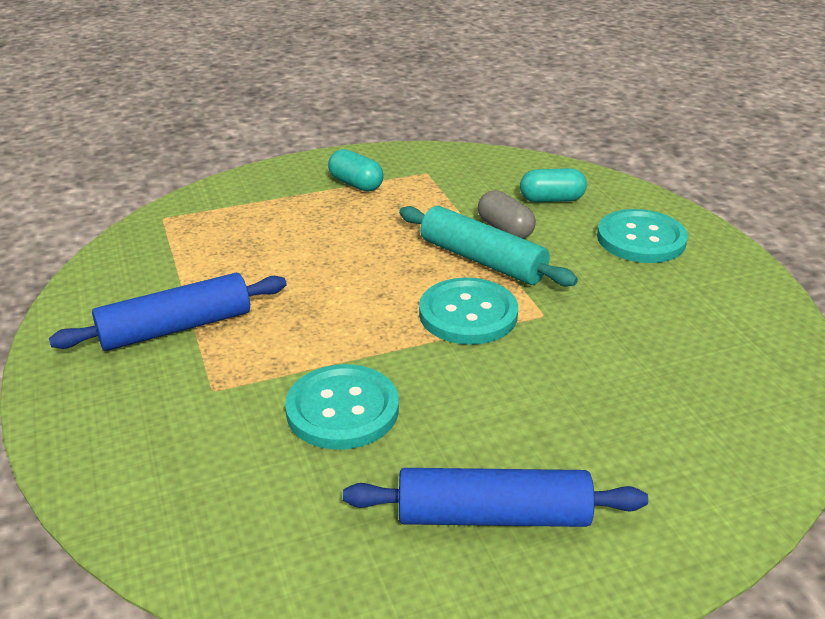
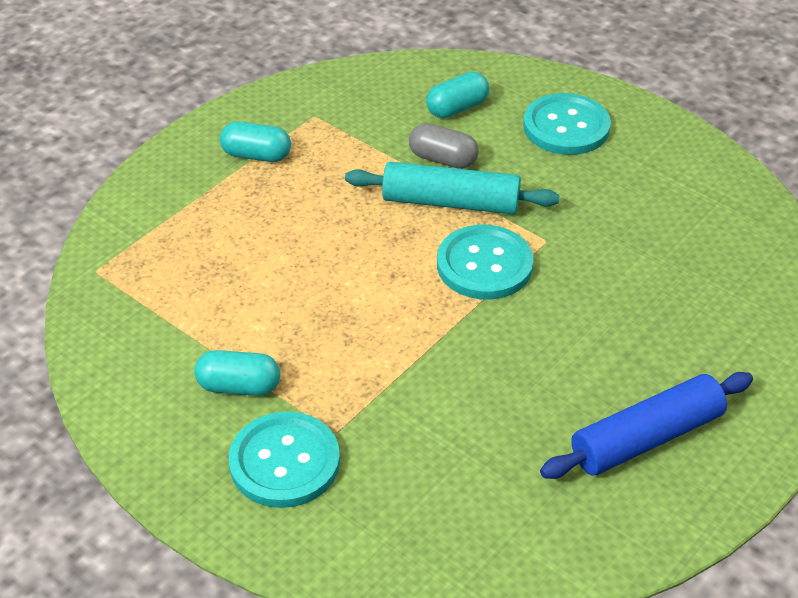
camera: 30 degrees left, 10 degrees up
(176, 327) = (239, 386): blue rolling pin -> turquoise capsule
(342, 409) = (460, 401): turquoise button -> turquoise button (284, 462)

